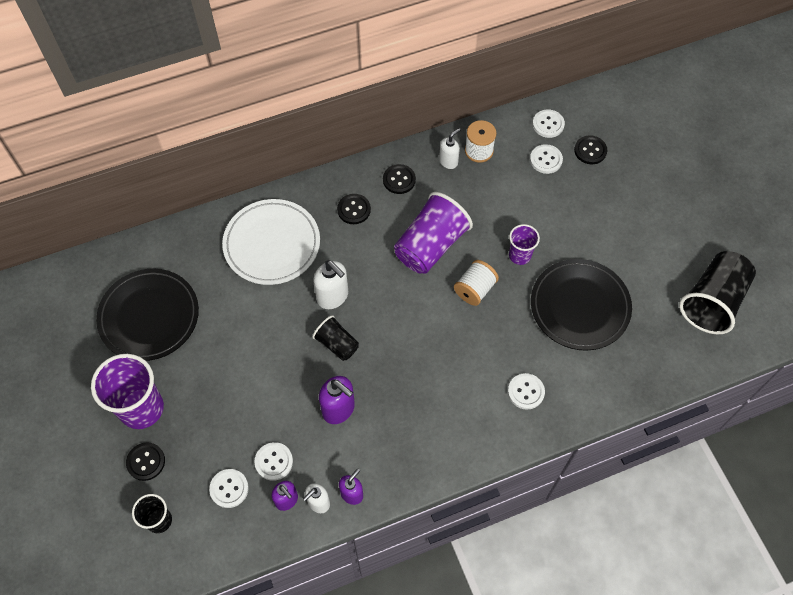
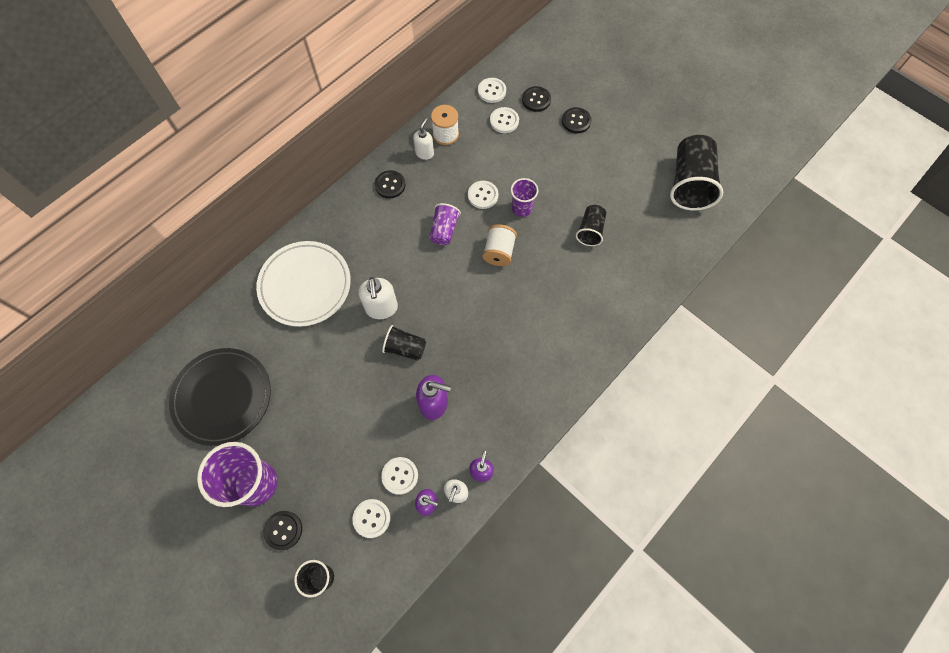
camera: 25 degrees left, 5 degrees up
(333, 296) = (381, 308): white soap dispenser -> white soap dispenser turned 60 degrees clockwise
(354, 210) = (363, 226): black button -> black button (576, 121)
(430, 245) = (444, 230): purple cup -> purple cup, size x0.54
(526, 392) = (582, 319): white button -> white button (483, 195)
(579, 306) = (590, 231): black plate -> black cup

